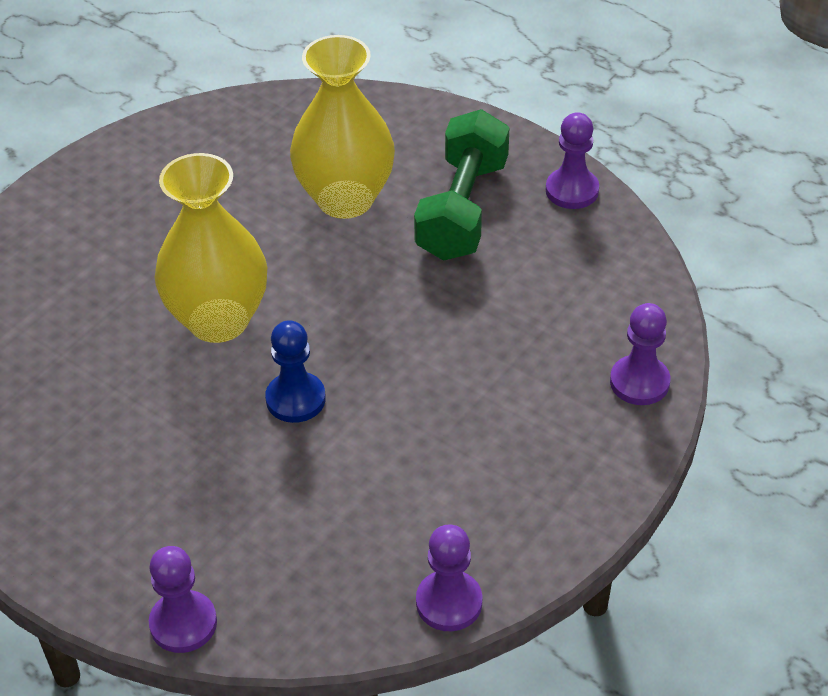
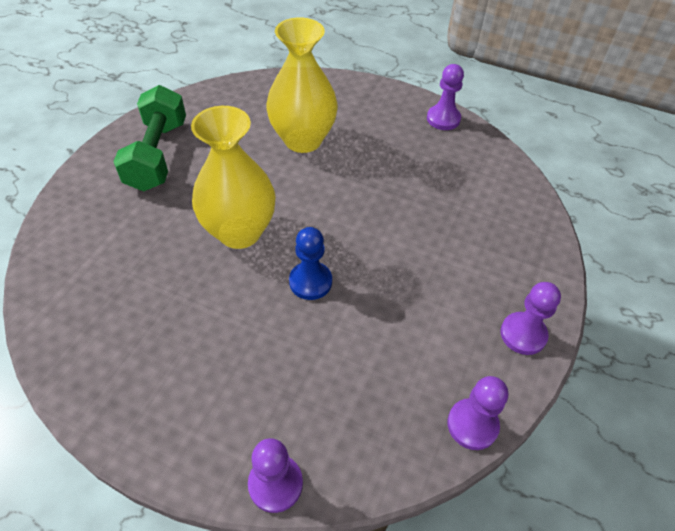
camera: 15 degrees left, 5 degrees up
(462, 209) = (380, 138): green dumbbell -> green dumbbell (157, 155)
(639, 382) = (535, 236): purple pawn -> purple pawn (523, 334)

